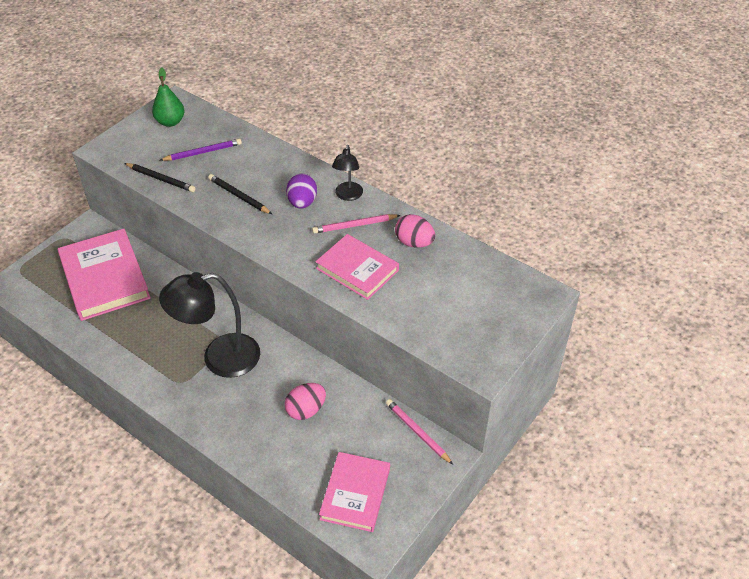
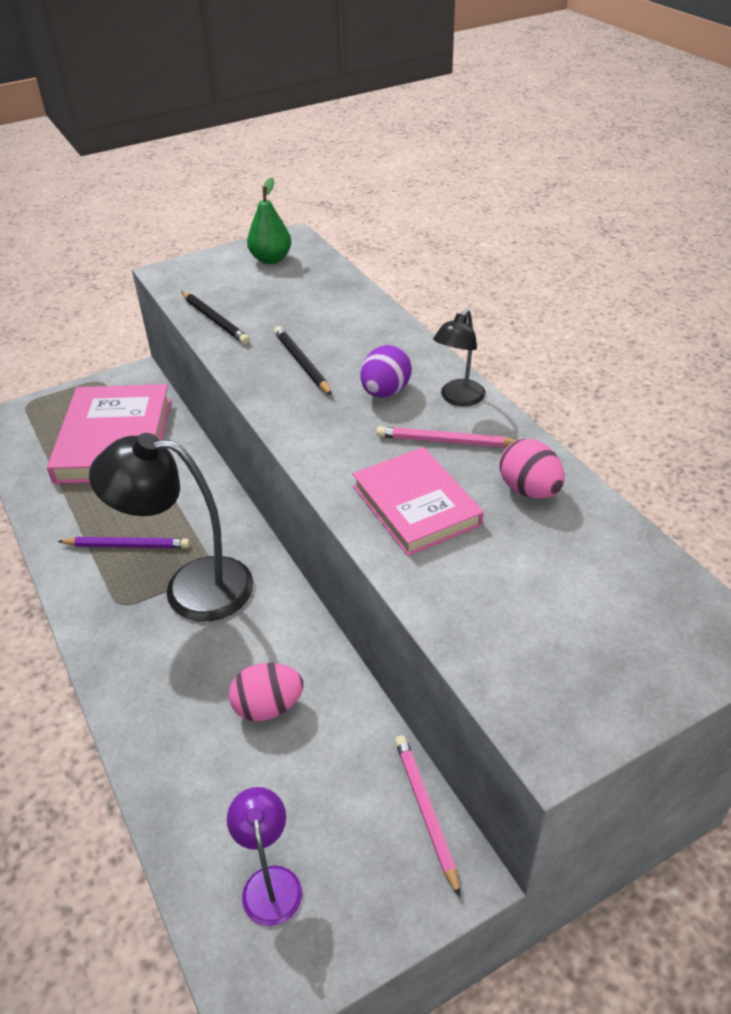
camera: 25 degrees right, 5 degrees down
(203, 152) = (289, 301): purple pencil -> purple pencil (127, 545)
(355, 494) = (270, 882): pink book -> purple lamp

